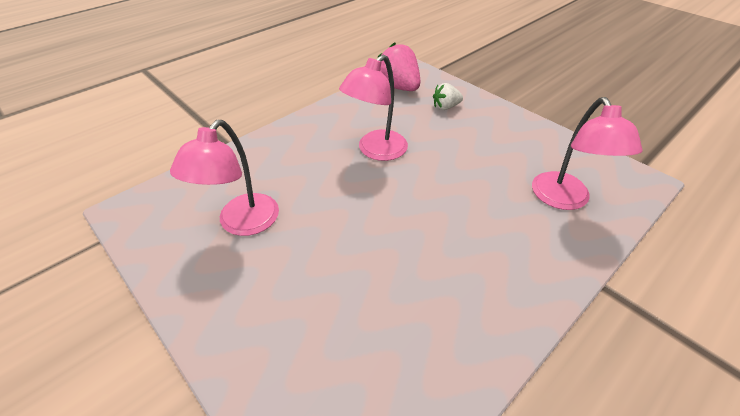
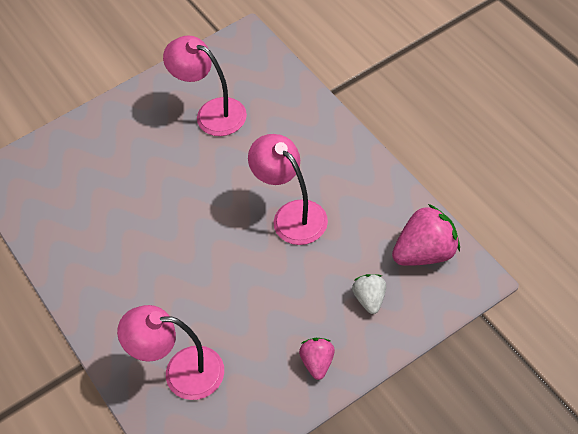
camera: 105 degrees right, 10 degrees up
(510, 126) = (318, 363): none -> pink strawberry

